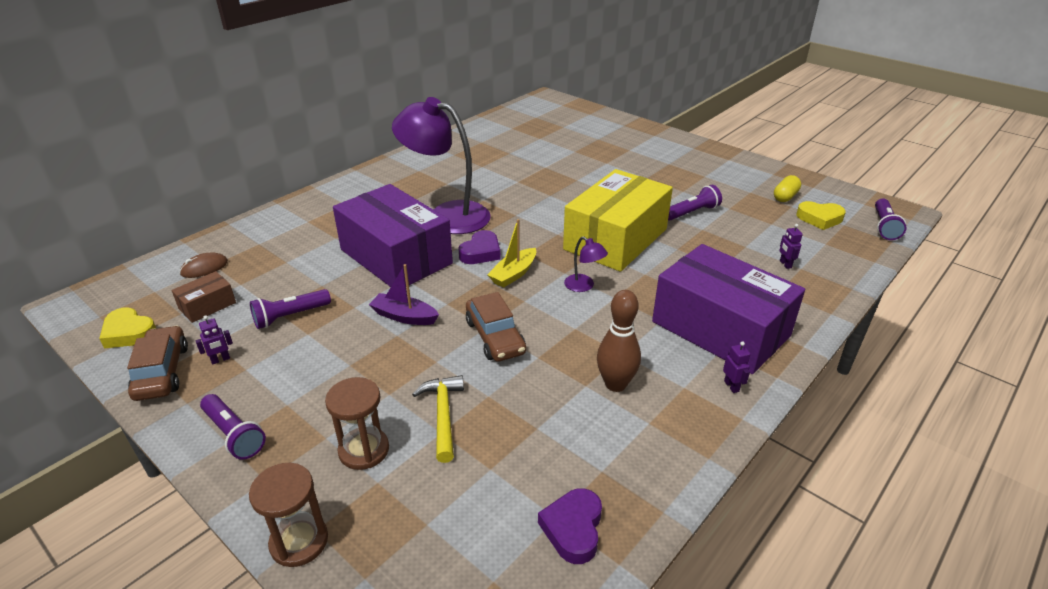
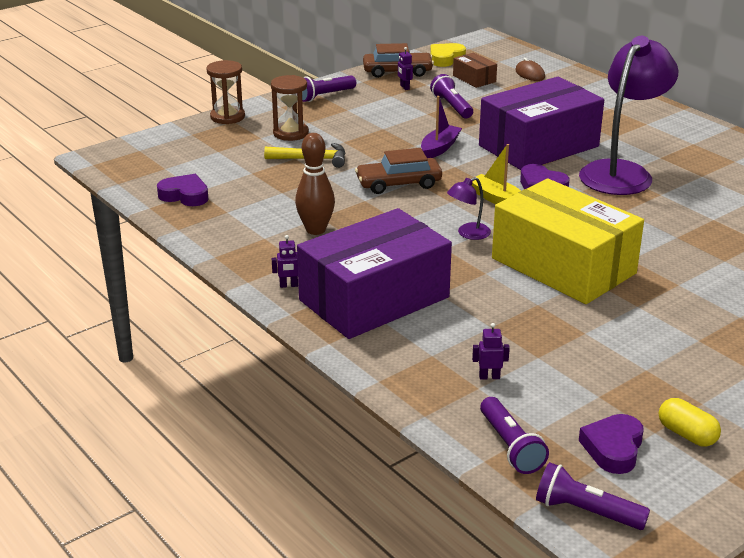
camera: 100 degrees right, 5 degrees down
(692, 212) = (631, 334): purple flashlight -> purple flashlight (510, 446)
(819, 219) = (613, 448): yellow heart -> purple heart

